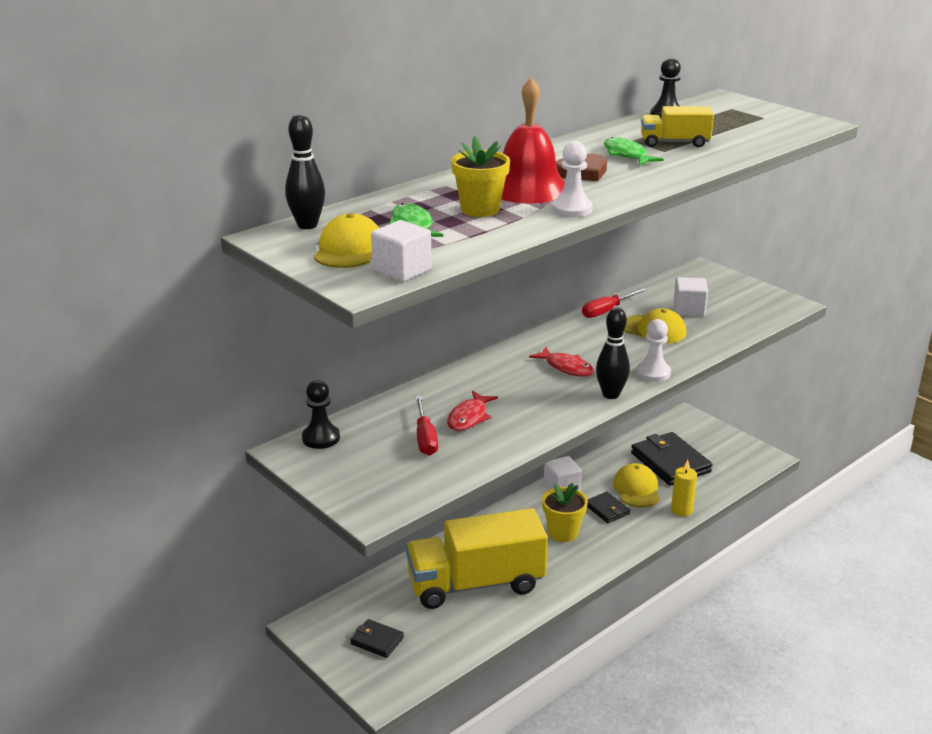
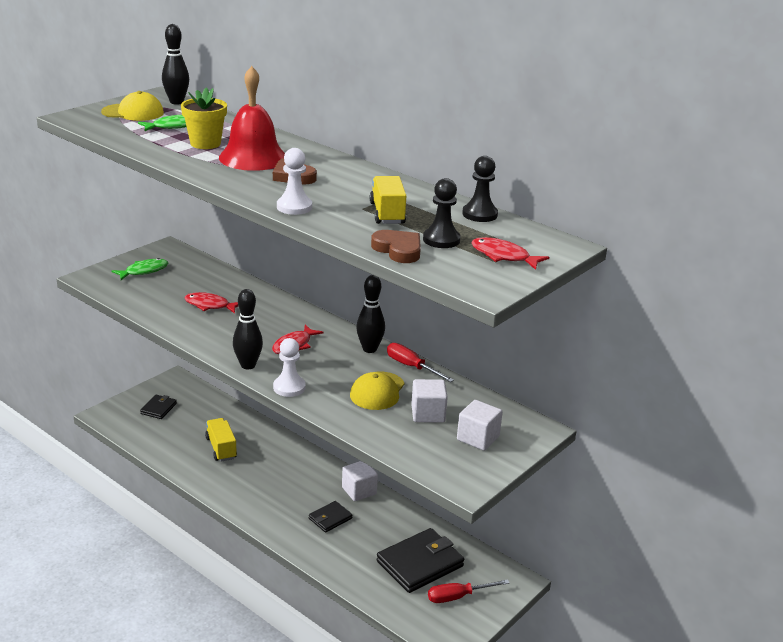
camera: 80 degrees right, 0 degrees up
(321, 438) = (183, 256): black pawn -> black pawn (441, 240)
(402, 270) = (94, 125): white cube -> white cube (478, 438)
(425, 438) = (180, 290): red screwdriver -> red screwdriver (458, 597)
(475, 584) = (221, 448): yellow truck -> yellow truck, size x0.49
(563, 532) = (292, 492): yellow flower pot -> none
(572, 209) = (205, 170): white pawn -> white pawn (294, 207)
(573, 328) = (369, 349): none -> black bowling pin
(626, 155) = (345, 193): green fish -> green fish (144, 271)
(637, 489) = (367, 538): yellow cap -> none
(681, 510) = (336, 568): yellow candle -> none
(753, 114) = (503, 256): none -> red fish
(756, 143) = (398, 250): none -> brown heart

